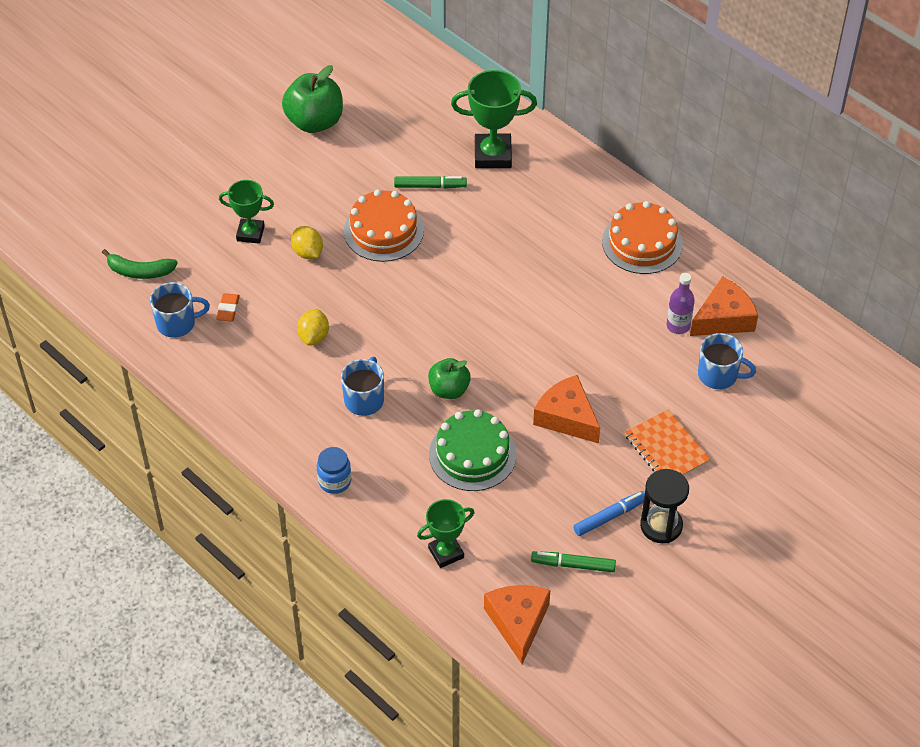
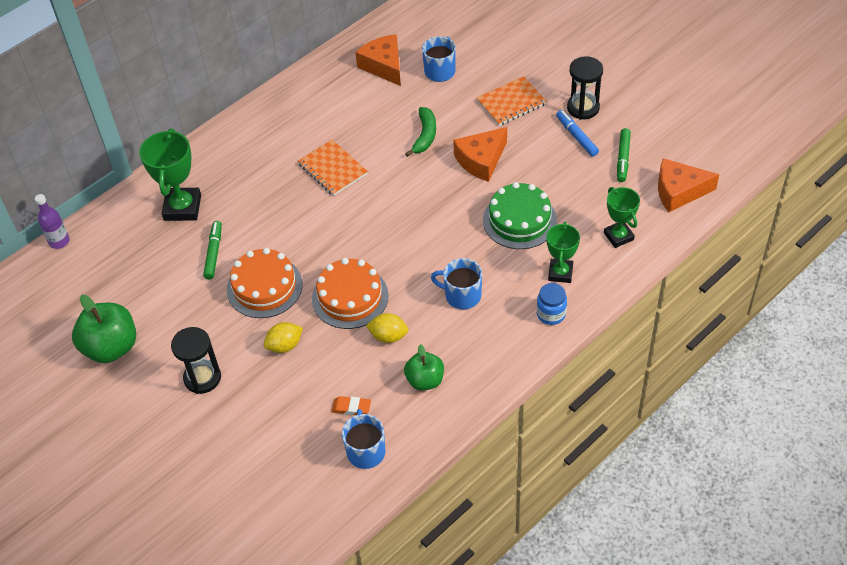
camera: 85 degrees left, 0 degrees up
(139, 271) = (294, 491): green banana -> green banana (425, 136)
(250, 233) = (254, 395): green trophy -> green trophy (560, 273)
(273, 192) = (202, 378): none -> black hourglass
(449, 389) = (452, 236): green apple -> green apple (425, 380)
(550, 278) = (333, 169): none -> orange notebook
(642, 243) = (300, 111): orange cake -> orange cake (350, 297)
(678, 326) = (390, 92): purple bottle -> purple bottle (59, 241)

